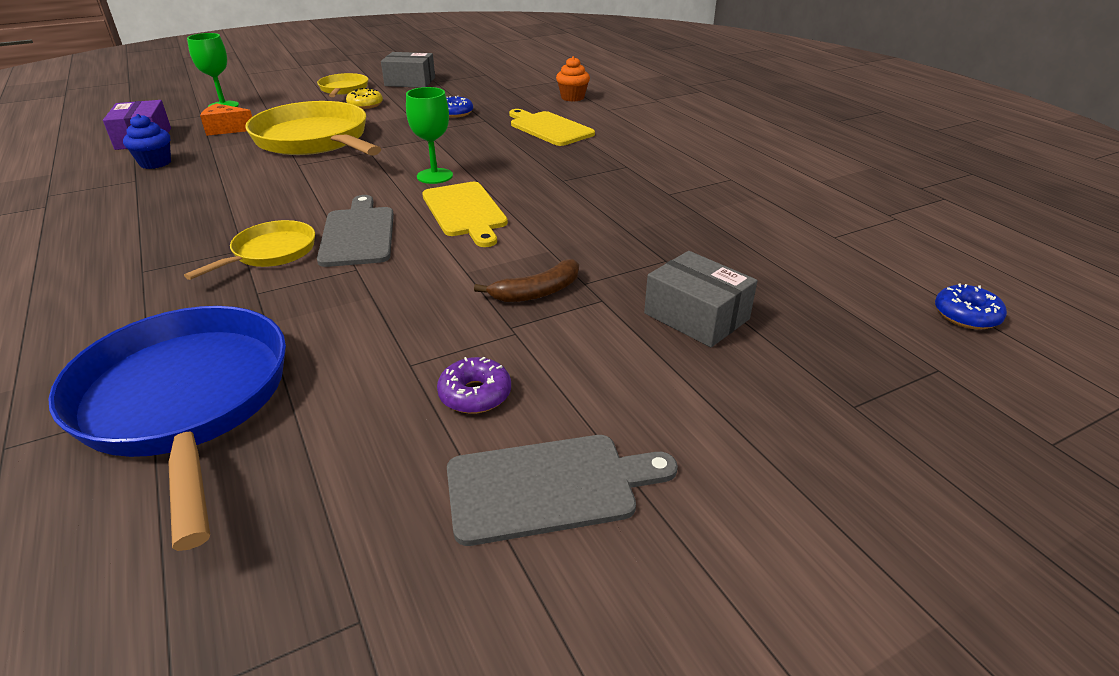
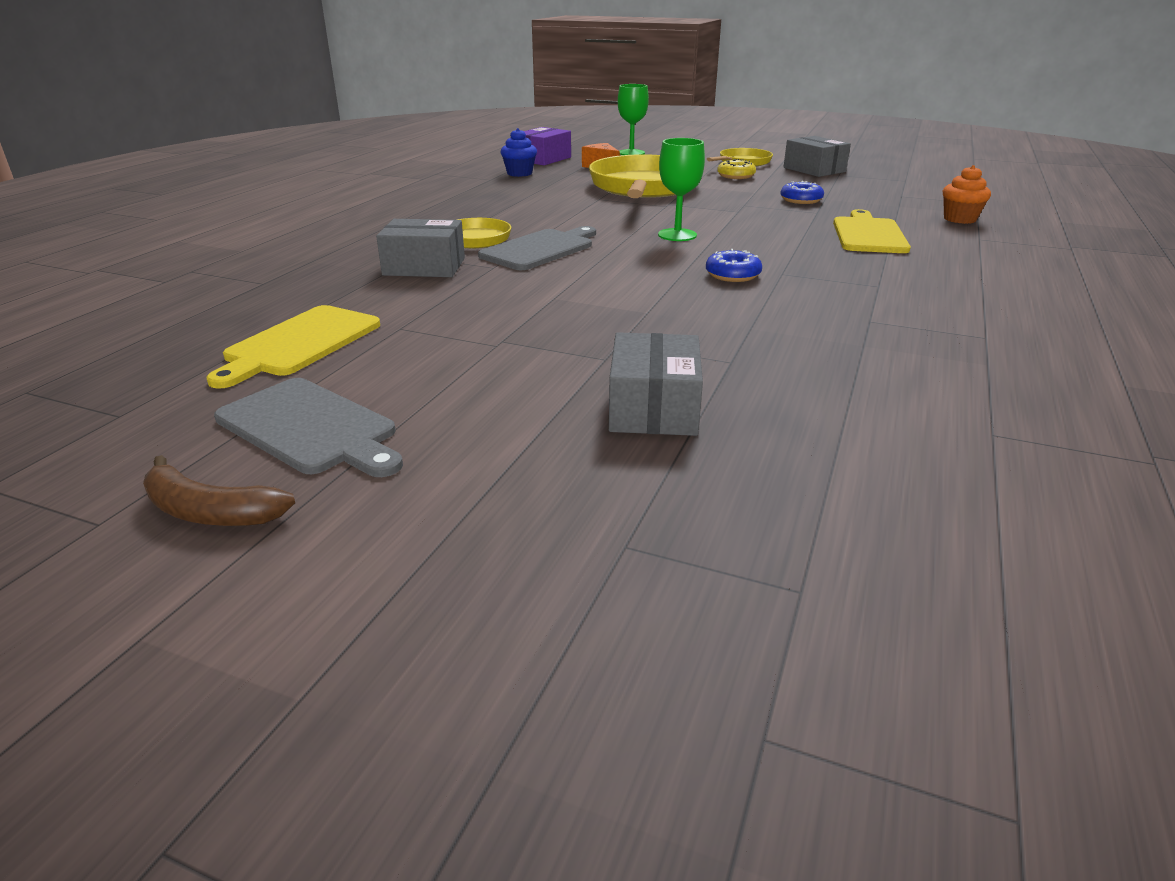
camera: 50 degrees right, 5 degrees down
(185, 402) = (276, 288): blue pan -> none
(292, 299) = (424, 267): none -> grey box
(465, 211) = (644, 264): yellow cutting board -> yellow cutting board (299, 343)
(475, 394) = (392, 361): purple donut -> none
(537, 292) = (570, 331): brown banana -> brown banana (210, 512)
(966, 315) = (988, 585): blue donut -> blue donut (732, 275)

